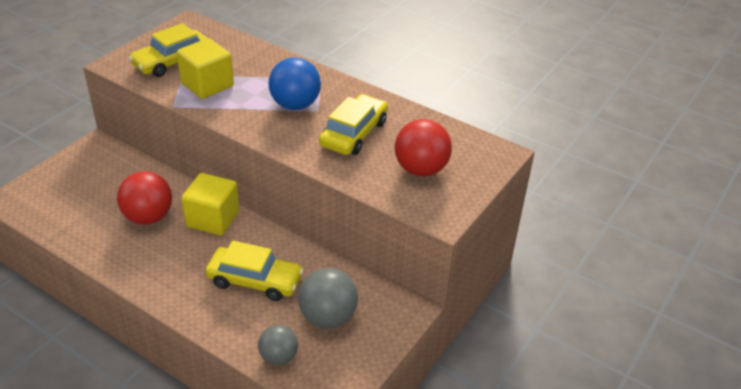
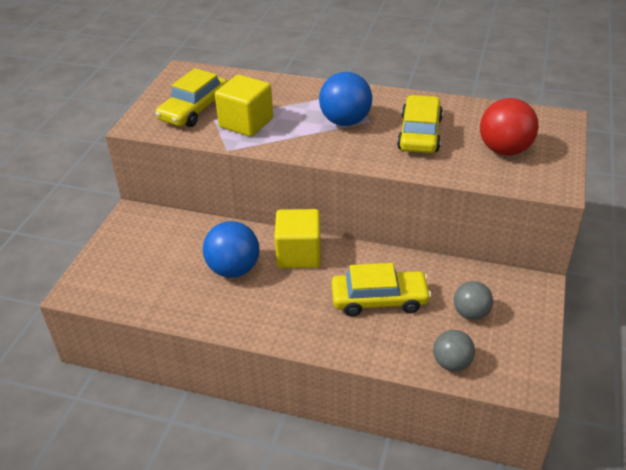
camera: 15 degrees left, 0 degrees up
(148, 217) = (233, 269): red ball -> blue ball
(328, 317) = (471, 313): grey ball -> grey ball, size x0.64

